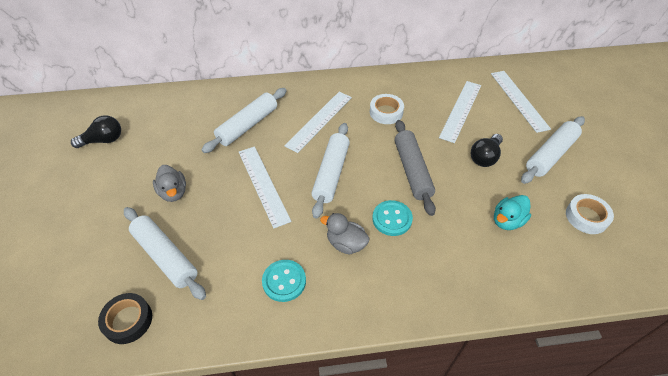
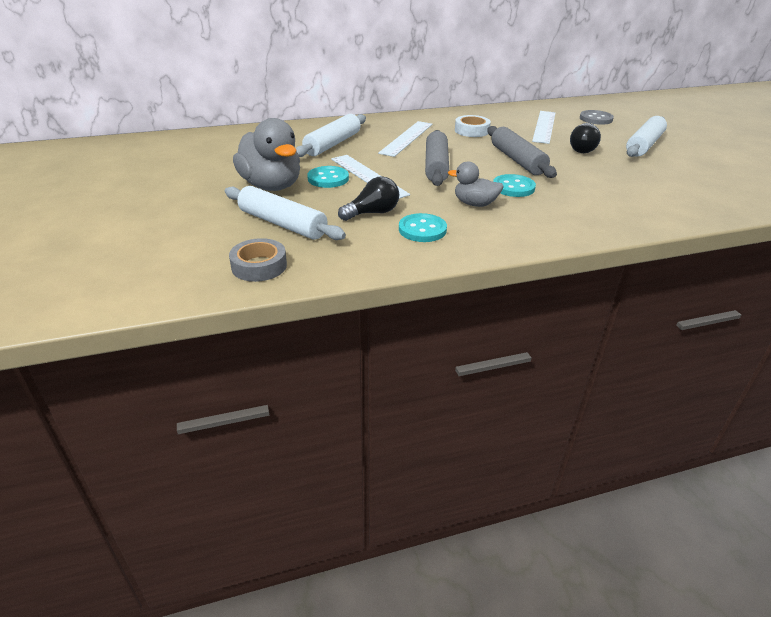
camera: 10 degrees left, 15 degrees down
(103, 140) = (176, 160): black light bulb -> black light bulb (372, 213)
(128, 320) = (259, 266): black tape -> grey tape
(173, 192) = (271, 186): grey duck -> grey duck, size x1.79
(226, 185) = (328, 178): none -> turquoise button
(331, 174) = (436, 166): white rolling pin -> grey rolling pin
(507, 221) = (627, 182): turquoise duck -> none
(519, 100) = (596, 119): white ruler -> grey button
(586, 217) = (699, 175): white tape -> none

